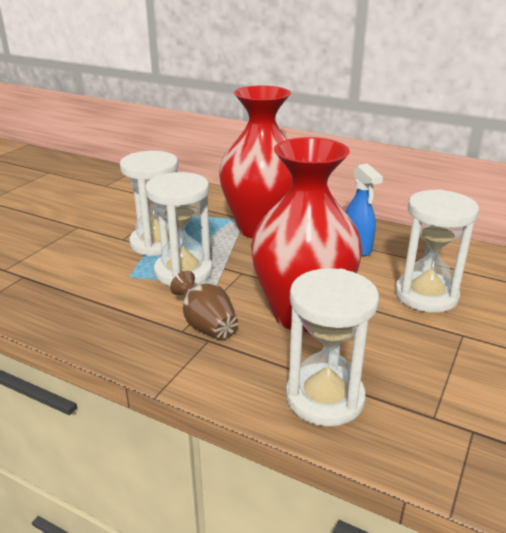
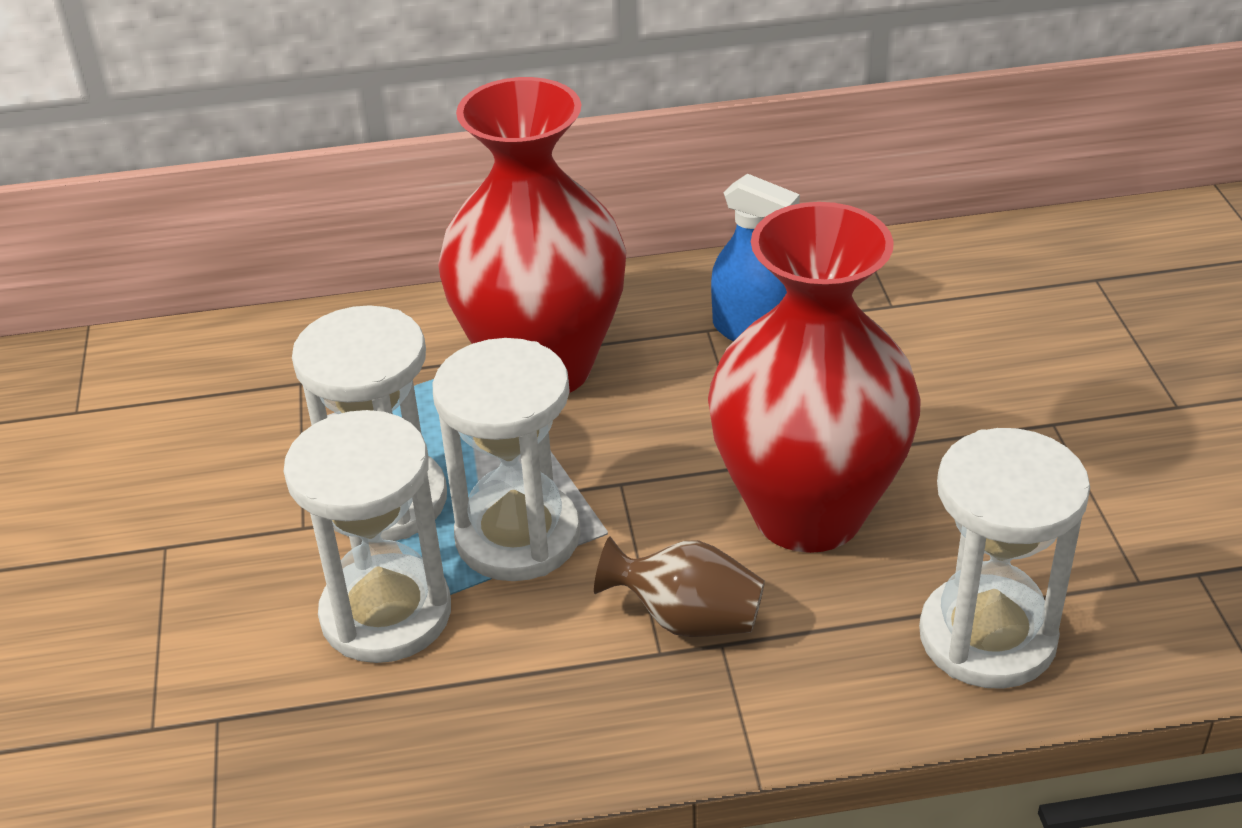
camera: 35 degrees left, 10 degrees up
(426, 295) = (942, 376): white hourglass -> white hourglass (386, 614)

